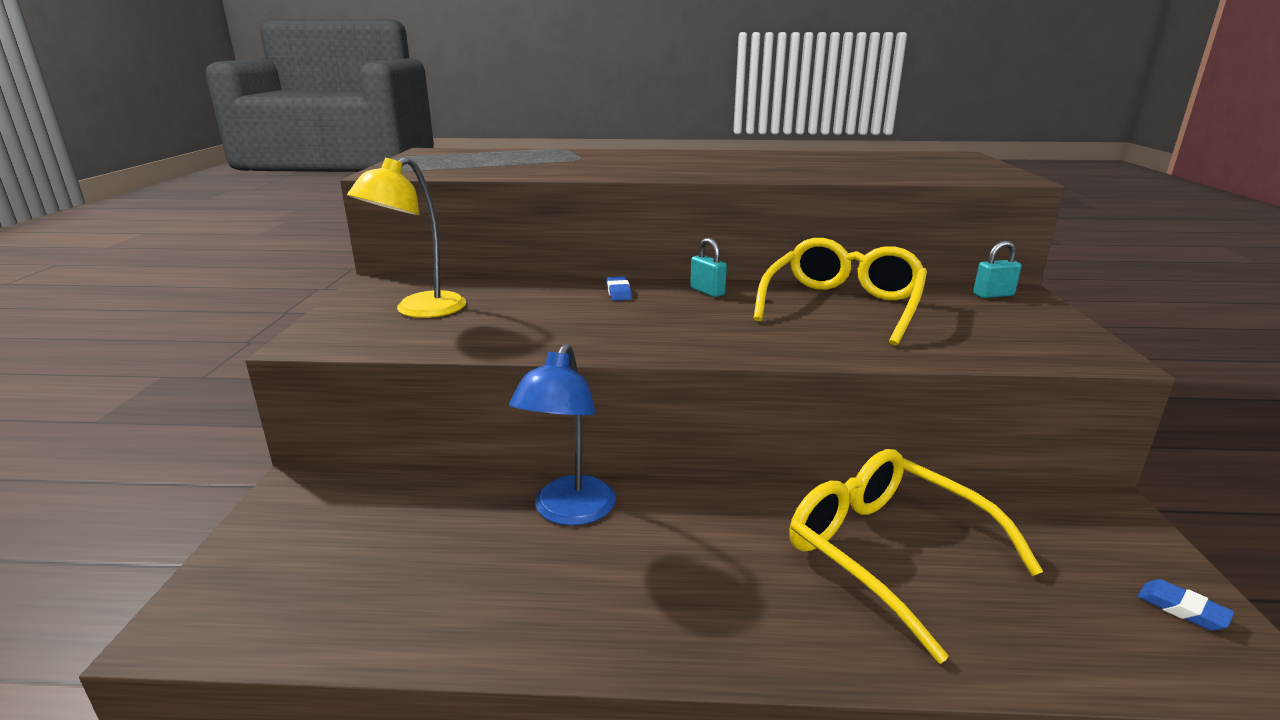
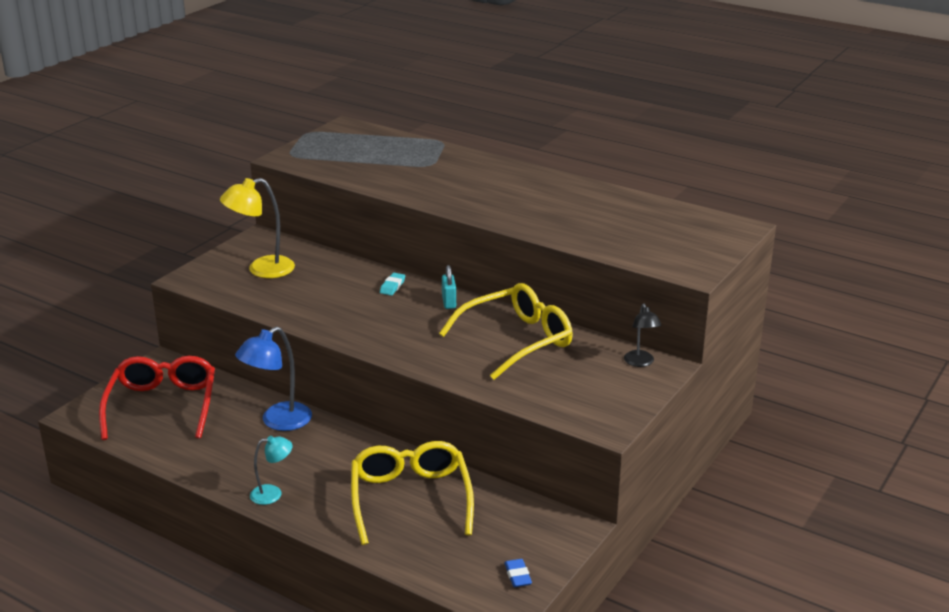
camera: 30 degrees right, 5 degrees up
(348, 553) = (162, 406): none -> red glasses
(618, 292) = (392, 286): blue eraser -> turquoise eraser
(689, 633) = (273, 494): none -> turquoise lamp
(993, 295) = (640, 362): turquoise padlock -> black lamp

